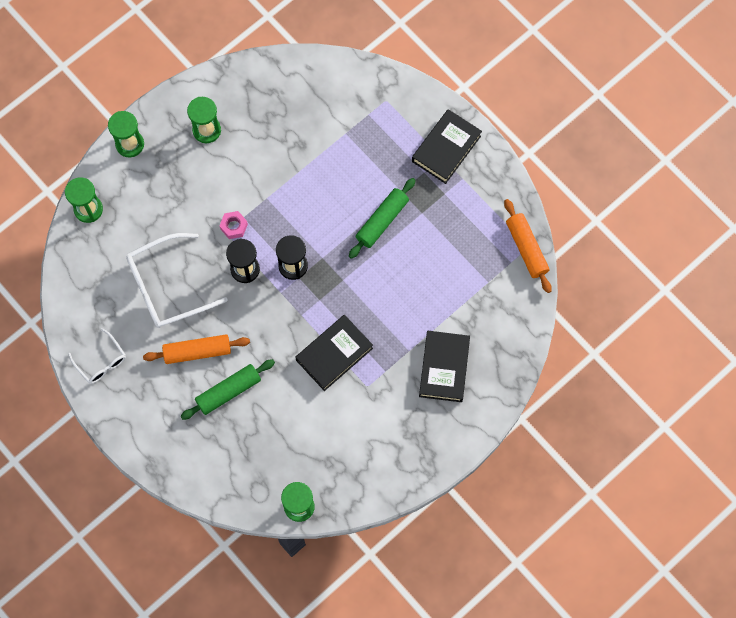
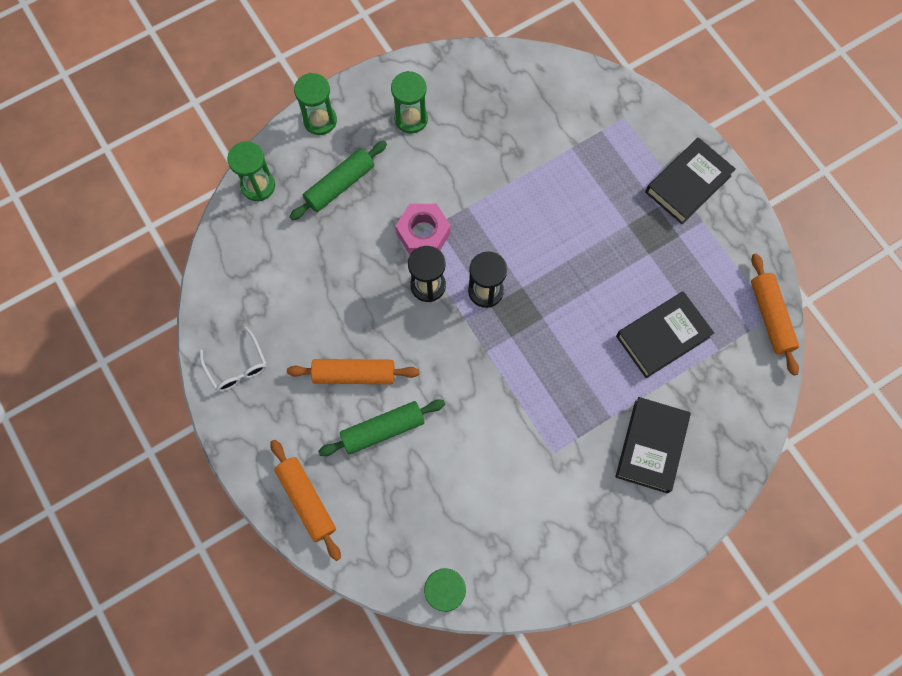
camera: 10 degrees right, 0 degrees up
(167, 287) = (332, 291): white glasses -> none
(178, 457) = (306, 500): none -> orange rolling pin
(234, 226) = (423, 233): pink nut -> pink nut, size x1.62
(334, 354) = (518, 406): black book -> black book (662, 337)
(382, 221) = (600, 255): green rolling pin -> green rolling pin (340, 185)

